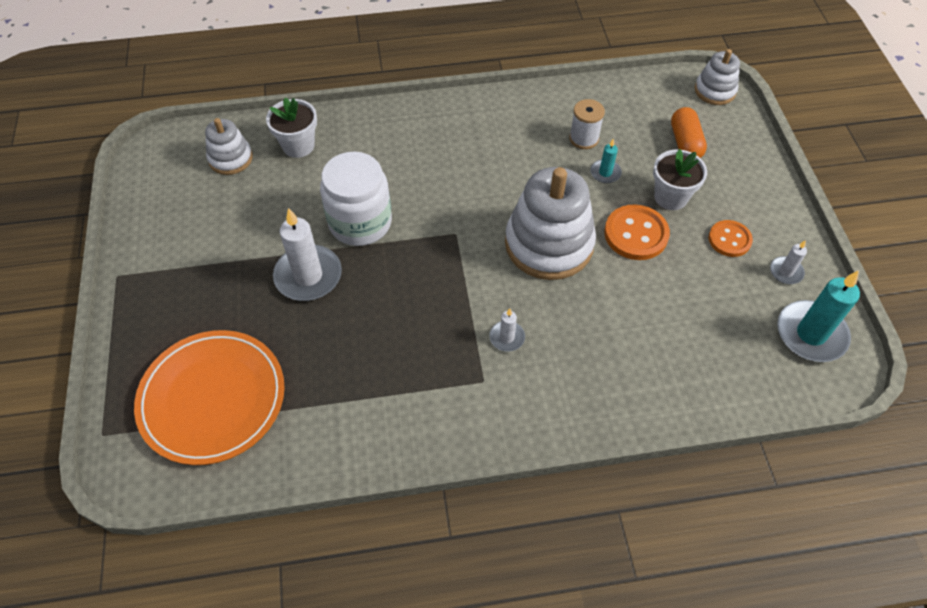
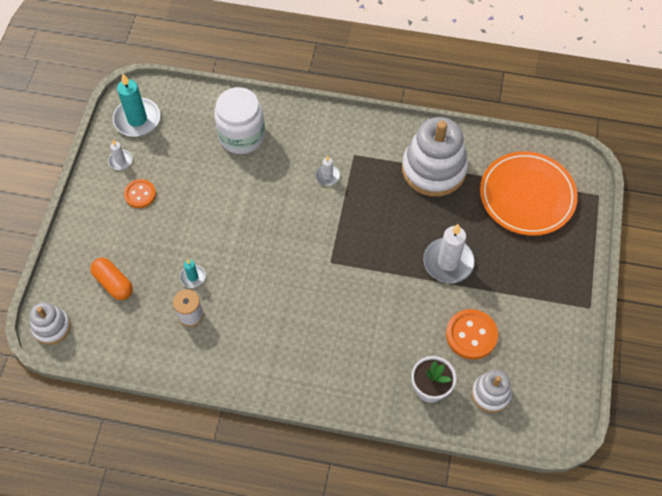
camera: 160 degrees left, 5 degrees up
(360, 222) = (398, 294): white jar -> white jar (242, 136)
(549, 244) = (267, 231): white stacking toy -> white stacking toy (434, 169)
(636, 234) = (202, 219): orange button -> orange button (471, 335)
(671, 197) = (157, 240): white flower pot -> none
(685, 143) = (113, 283): orange capsule -> orange capsule turned 60 degrees counterclockwise

